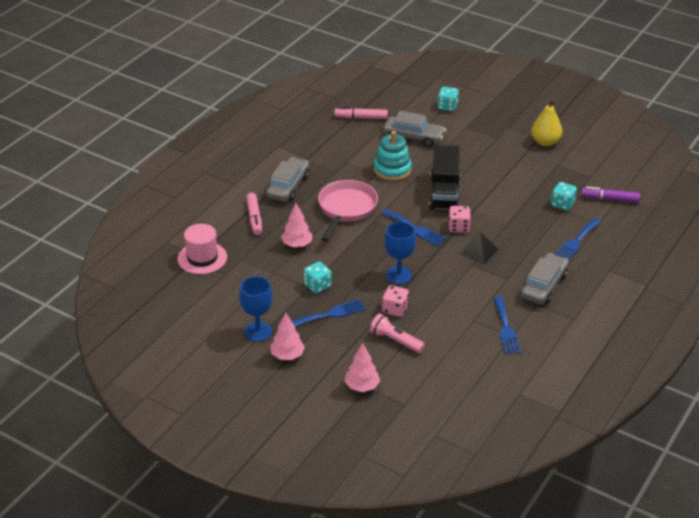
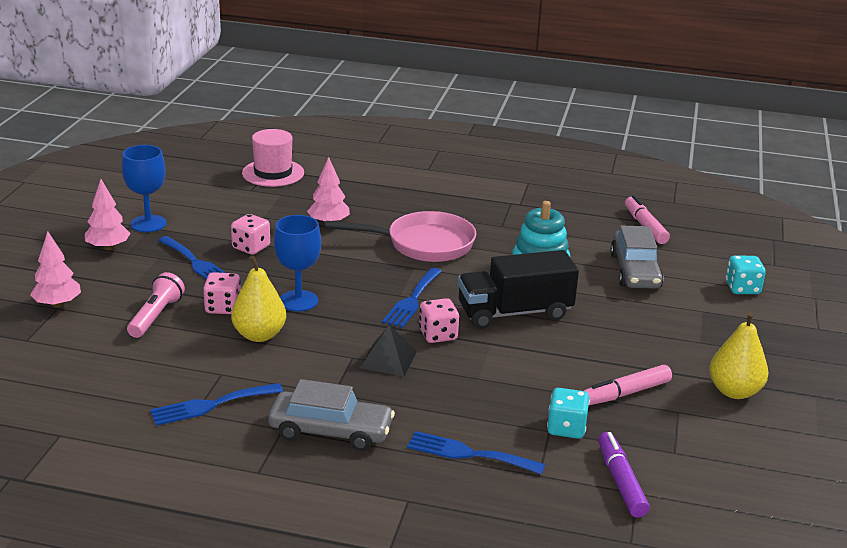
camera: 70 degrees right, 10 degrees down
(254, 218) = (367, 190): pink marker -> pink marker (625, 393)
(288, 186) = (446, 201): grey car -> none
(317, 286) = (251, 247): turquoise dice -> pink dice
(434, 298) = (259, 335): none -> yellow pear

